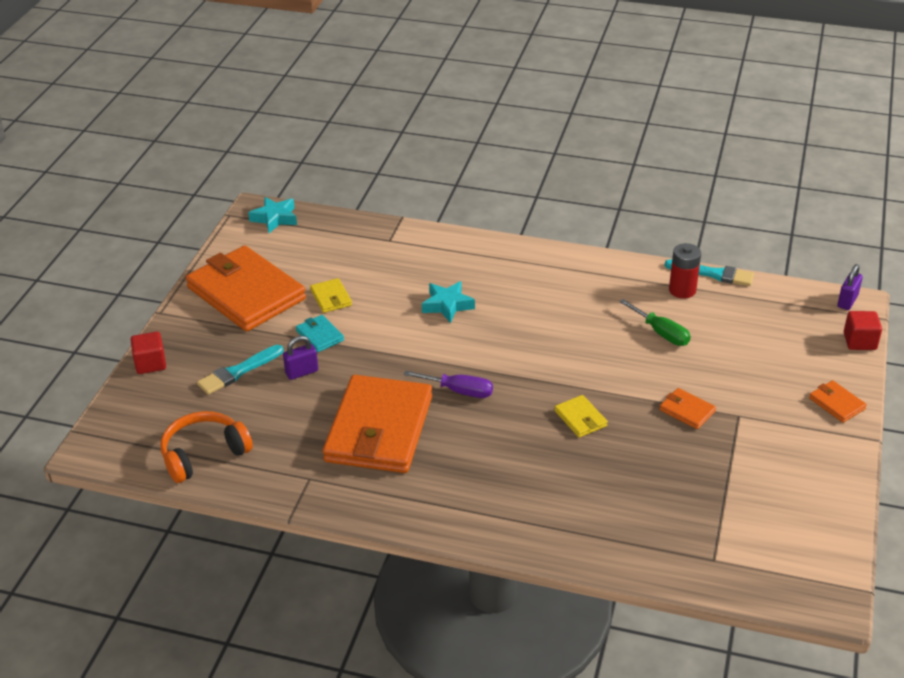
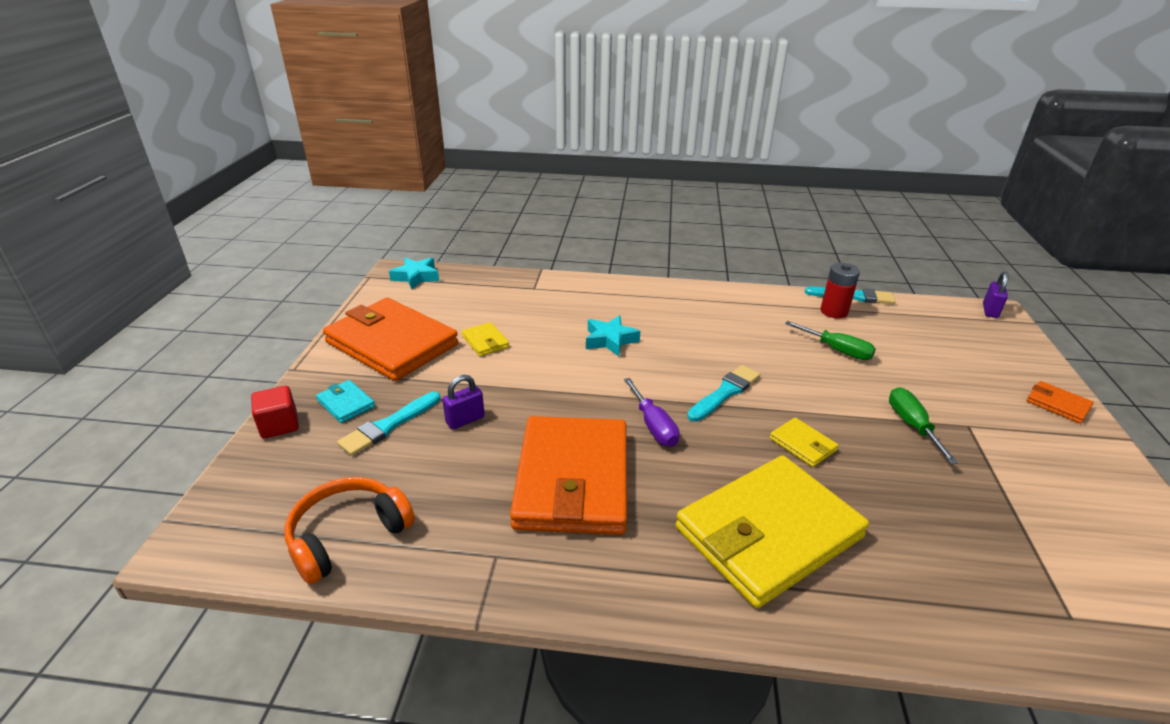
camera: 10 degrees left, 5 degrees down
(320, 335) = (479, 379): turquoise wallet -> turquoise wallet (346, 403)
(459, 391) = (653, 426): purple screwdriver -> purple screwdriver turned 60 degrees clockwise
(518, 483) = (768, 533): none -> yellow wallet
(534, 366) = (725, 392): none -> turquoise brush
(687, 411) = (912, 425): orange wallet -> green screwdriver
(859, 341) = (1029, 344): red cube -> none

